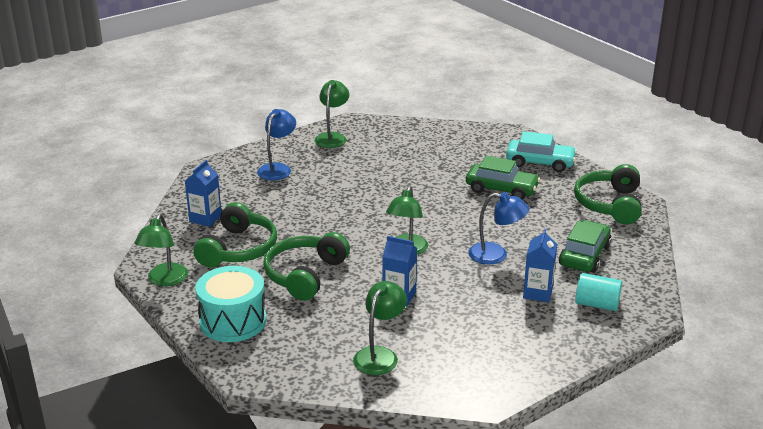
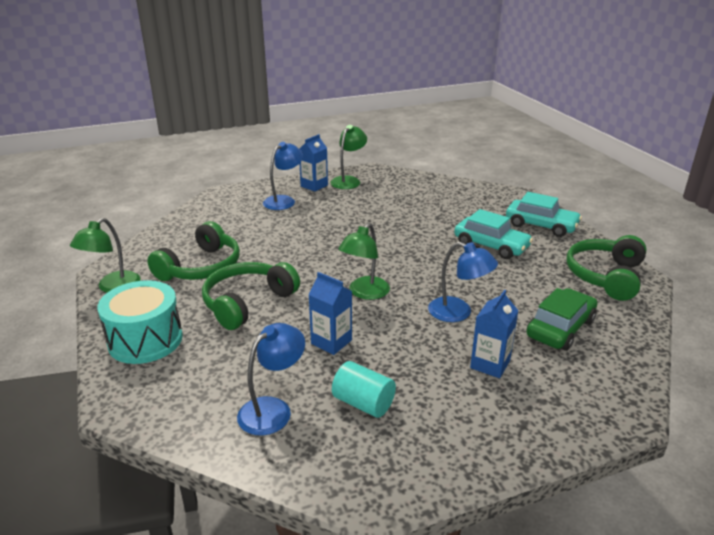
camera: 15 degrees right, 0 degrees up
(205, 218) = (191, 235): blue carton -> blue carton (314, 186)
(380, 355) = (273, 409): green lamp -> blue lamp
(501, 189) = (491, 245): green car -> turquoise car
(597, 304) = (558, 391): turquoise cylinder -> turquoise cylinder (363, 403)

